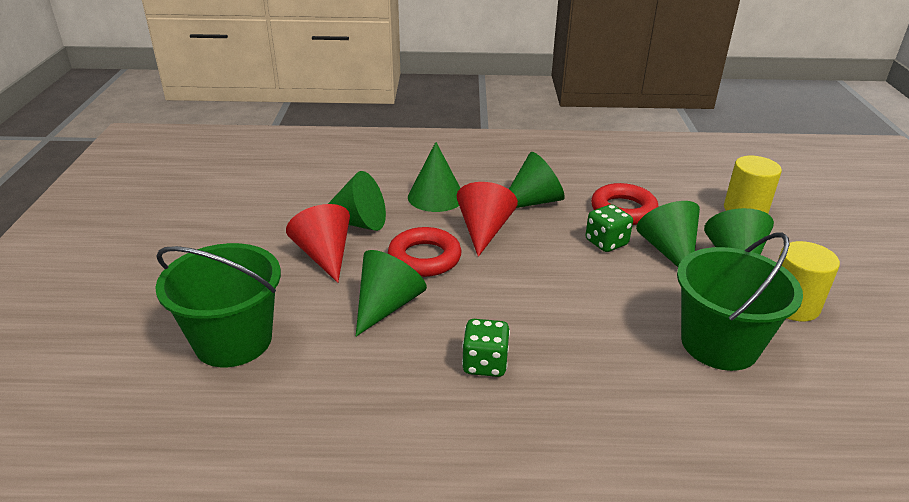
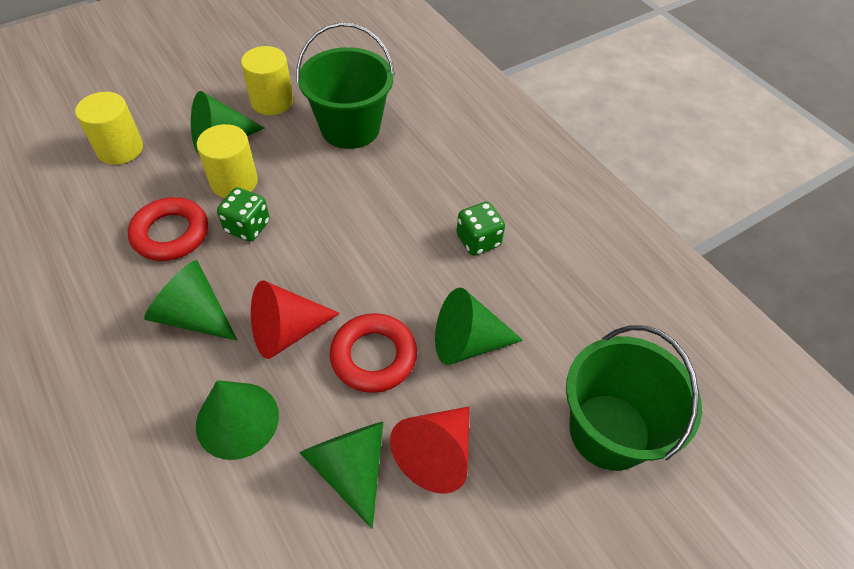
camera: 125 degrees left, 20 degrees up
(668, 250) = (234, 182): green cone -> yellow cylinder

